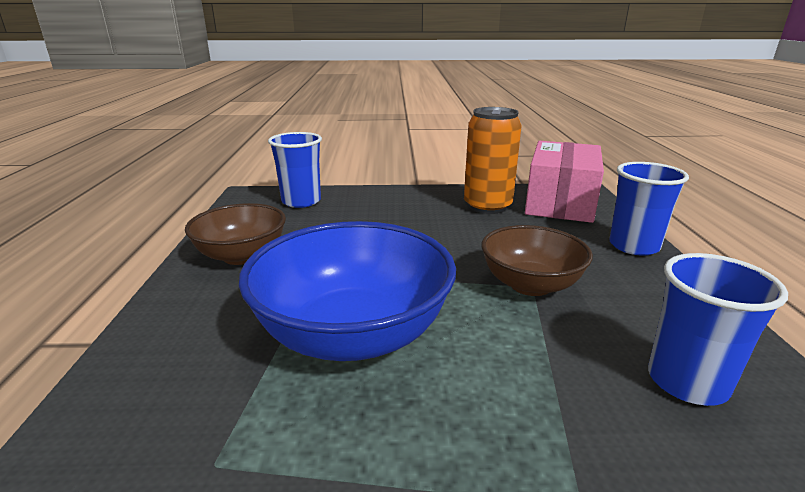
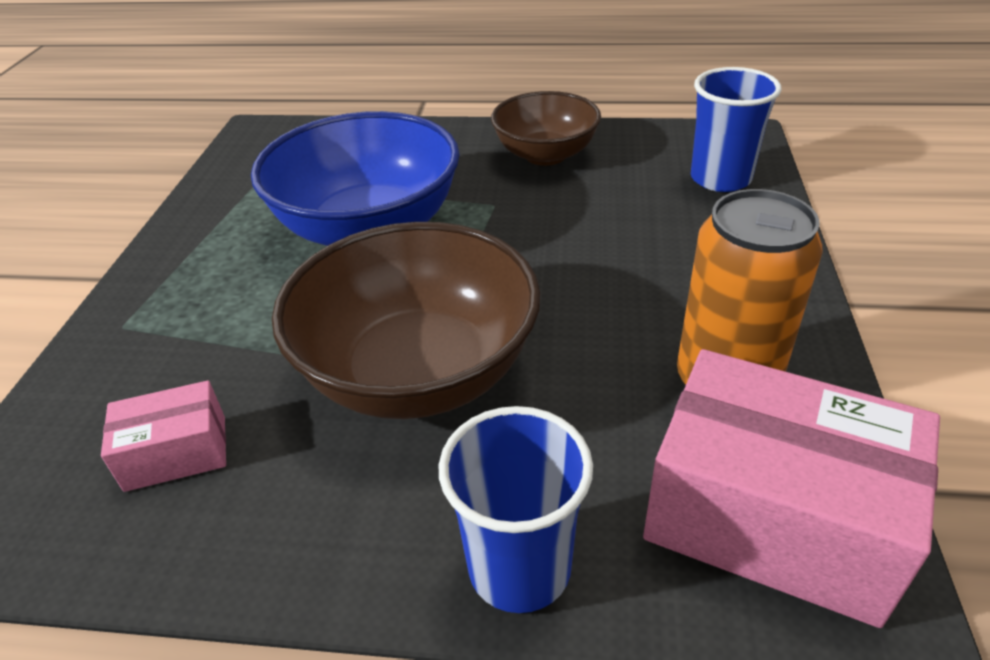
camera: 100 degrees right, 15 degrees up
(530, 284) = (418, 372): brown bowl -> brown bowl, size x1.62
(687, 382) = (176, 453): blue cup -> pink box

